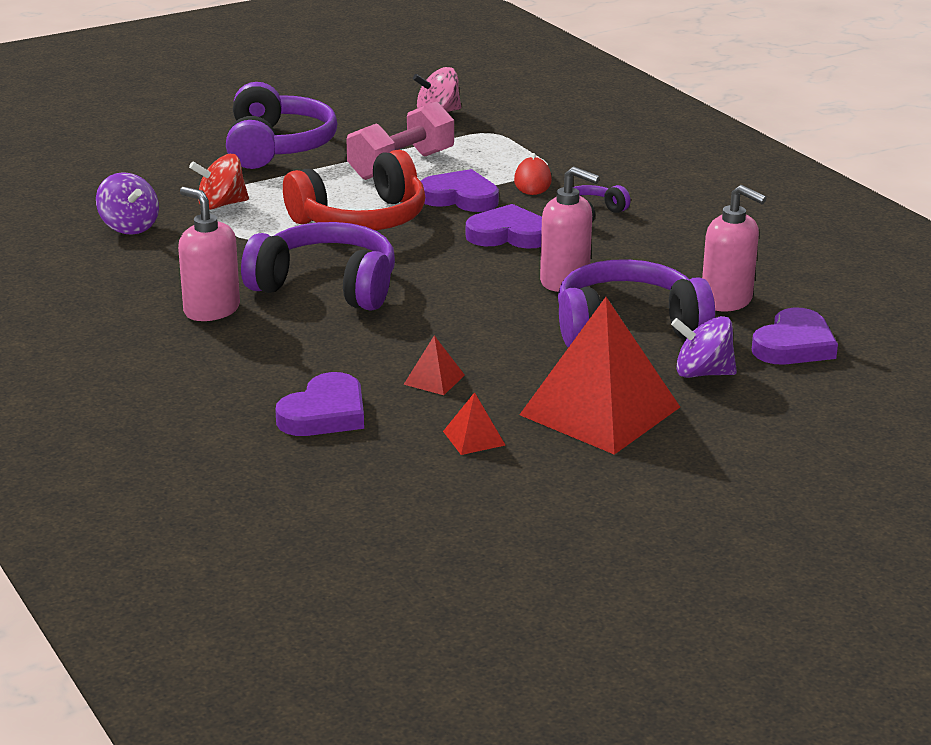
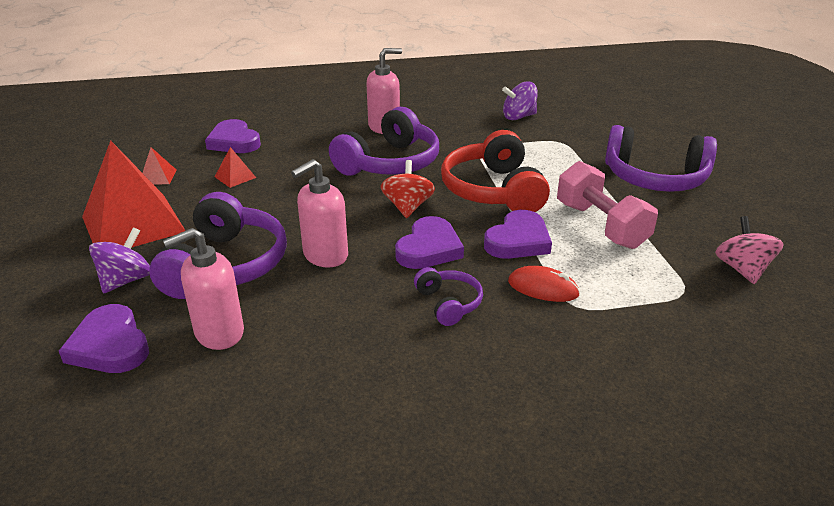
camera: 110 degrees right, 5 degrees up
(221, 205) = (543, 146): red spinning top -> red spinning top (407, 207)

